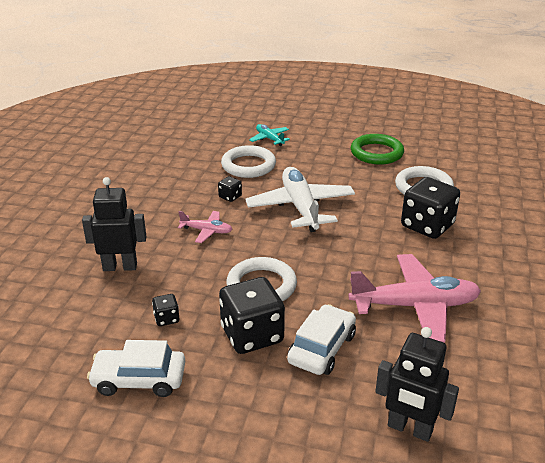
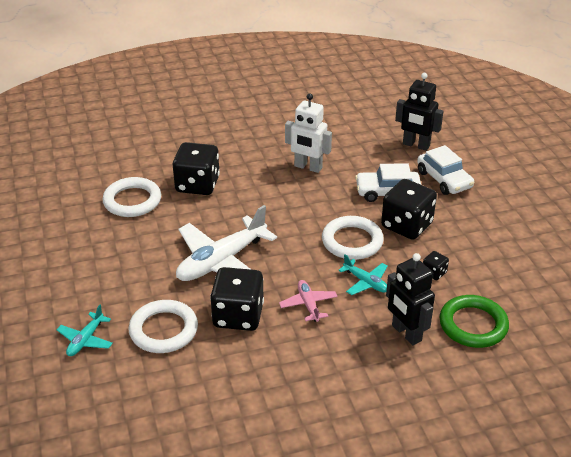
camera: 120 degrees left, 5 degrees up
(139, 380) = (497, 257): white car -> white car (444, 179)
(199, 271) = (365, 282): none -> turquoise plane
(230, 197) = (238, 316): black dice -> black dice, size x2.22
(376, 153) = (76, 247): green ring -> green ring (473, 325)
(409, 429) = (416, 145): black robot -> black robot turned 120 degrees clockwise
(414, 306) = (308, 167): pink plane -> white robot

